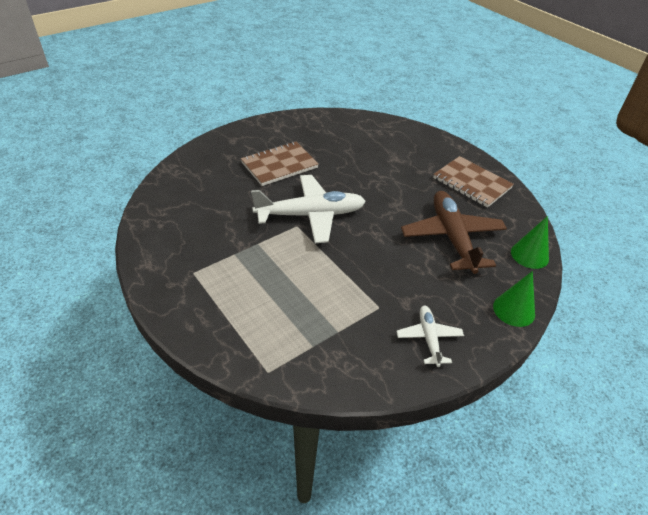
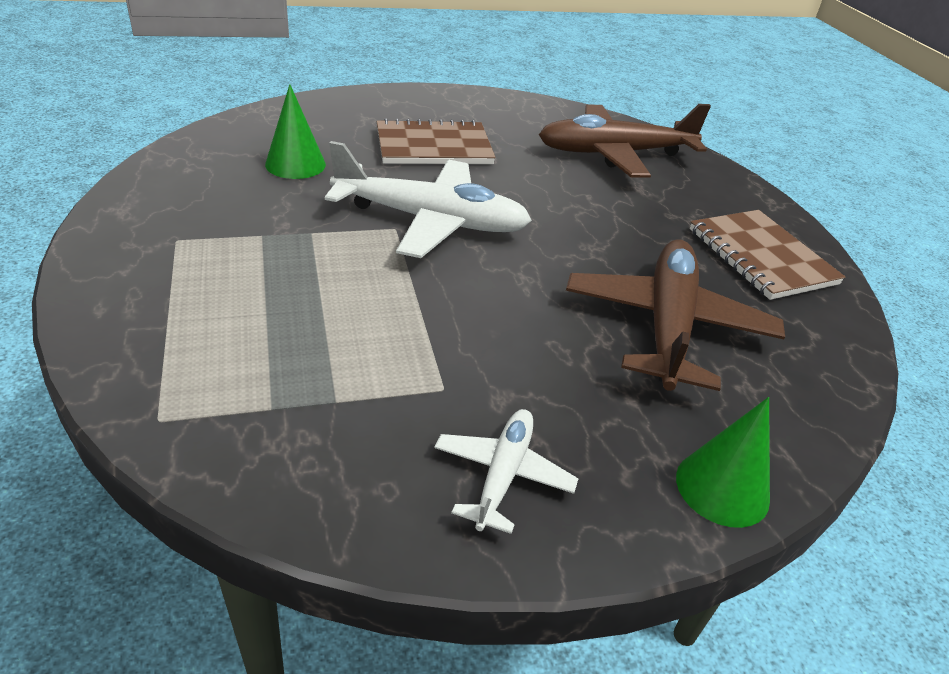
camera: 20 degrees right, 5 degrees down
(372, 139) = (615, 153): none -> brown plane
(529, 255) = (816, 402): green cone -> green cone (295, 164)

